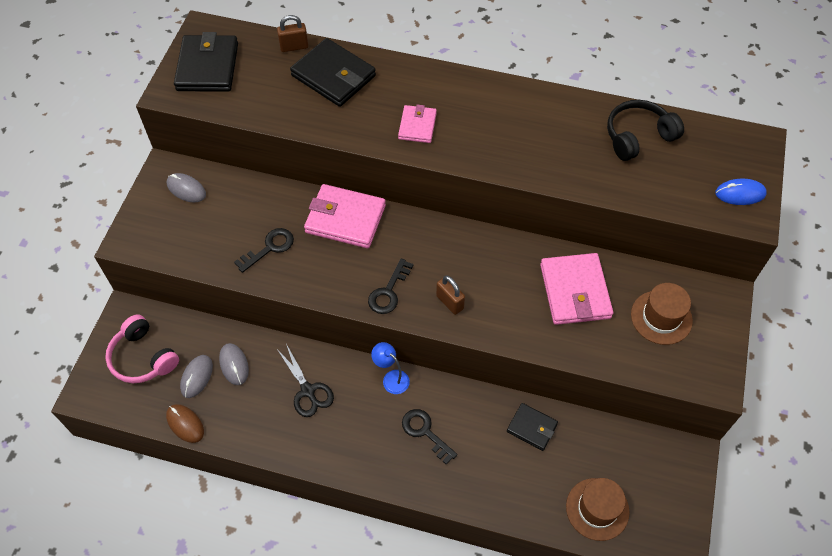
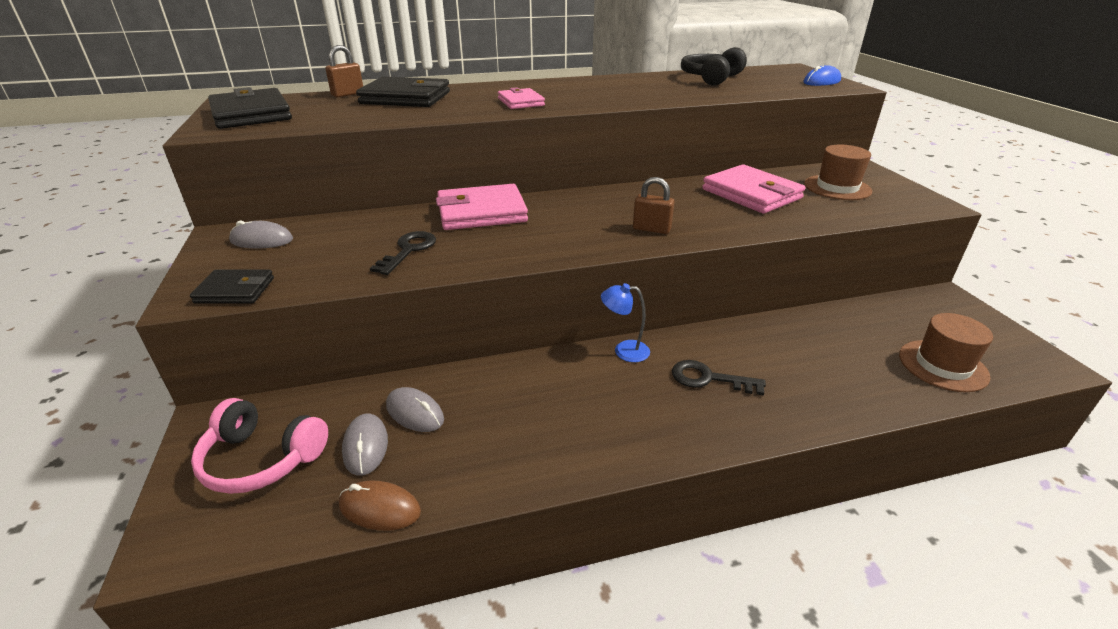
camera: 30 degrees left, 25 degrees down
(308, 391) = (536, 399): black scissors -> none
(388, 292) = (581, 240): black key -> none
(532, 428) = (804, 332): black wallet -> black wallet (235, 290)

